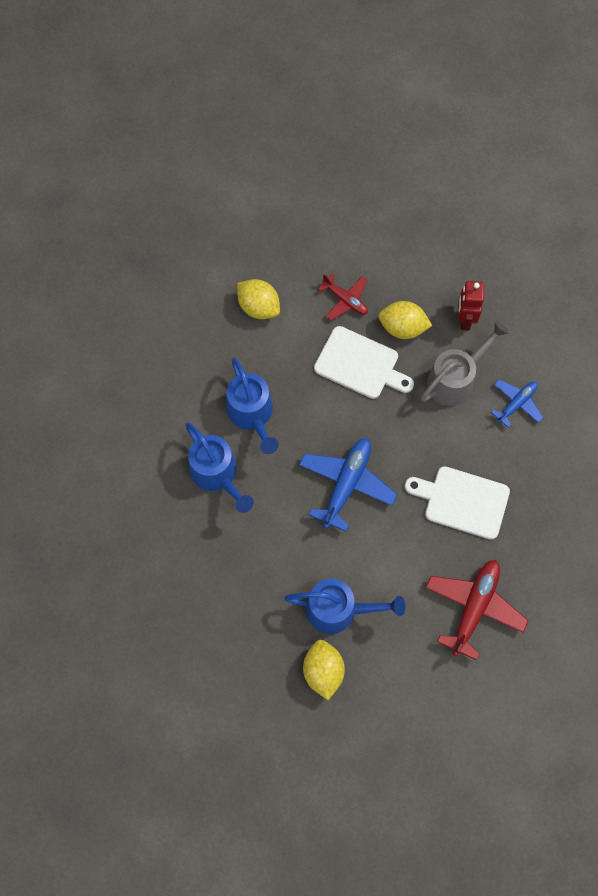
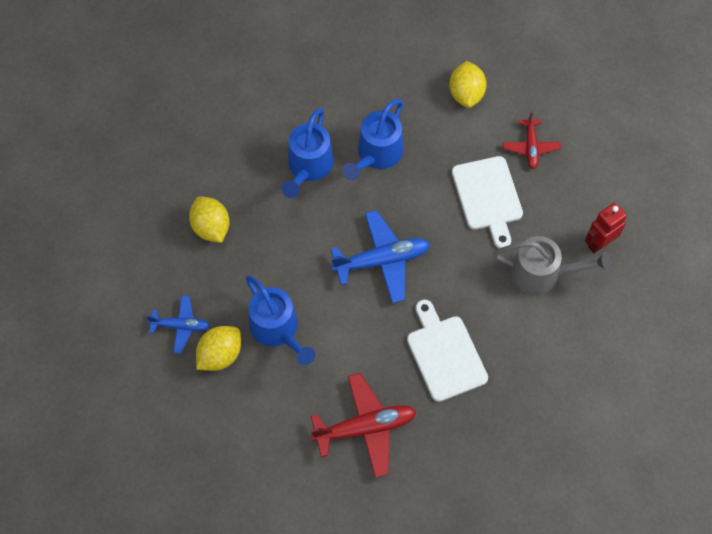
camera: 50 degrees right, 5 degrees down
(402, 328) = (548, 204): yellow lemon -> yellow lemon (211, 227)
(516, 404) = (565, 334): blue plane -> blue plane (181, 326)

